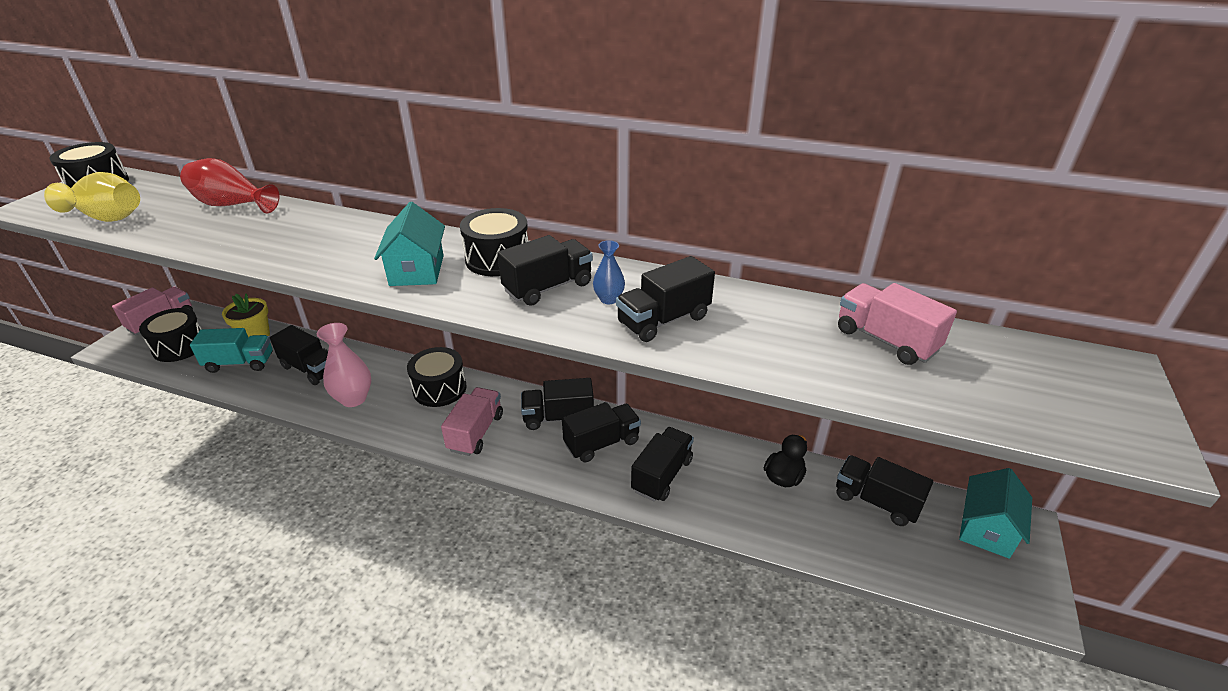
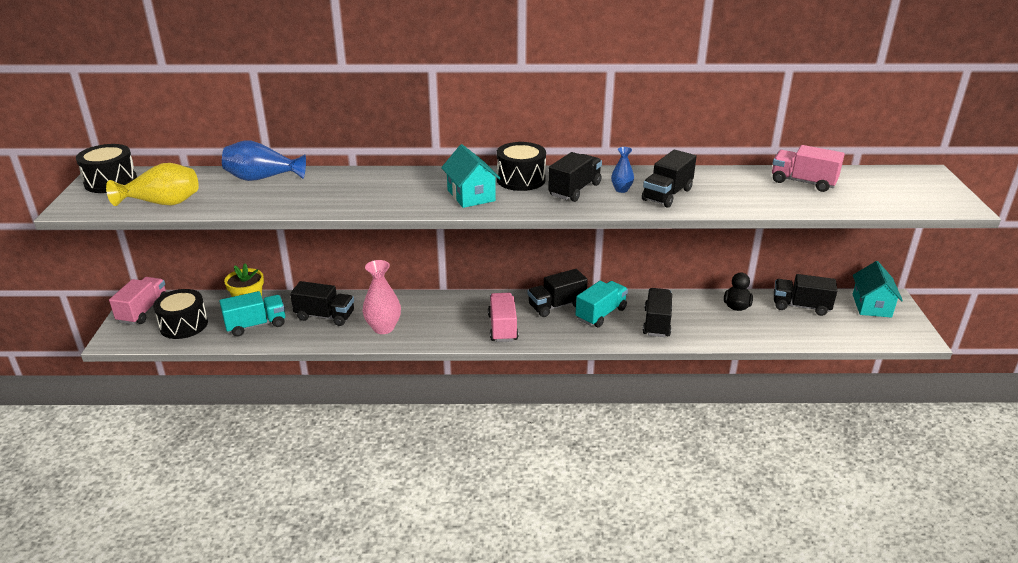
camera: 20 degrees left, 5 degrees down
(232, 205) = (262, 178): red vase -> blue vase
(440, 389) = (448, 307): black drum -> none
(602, 443) = (601, 314): black truck -> turquoise truck

